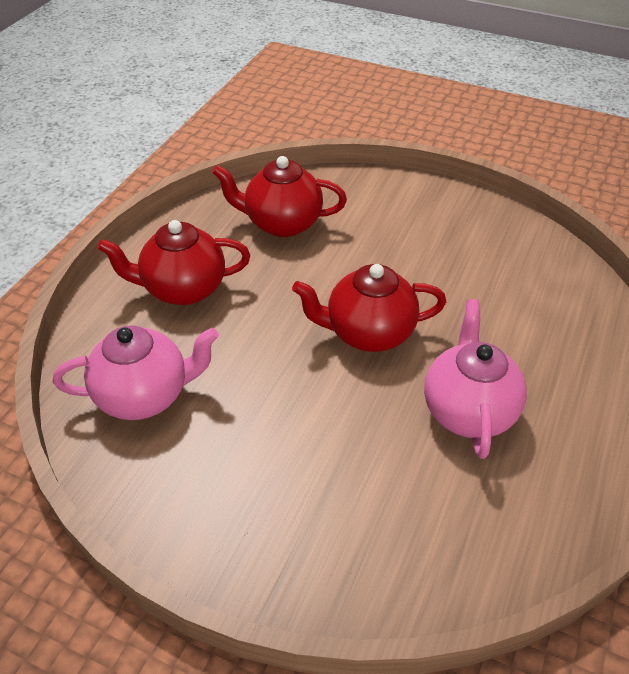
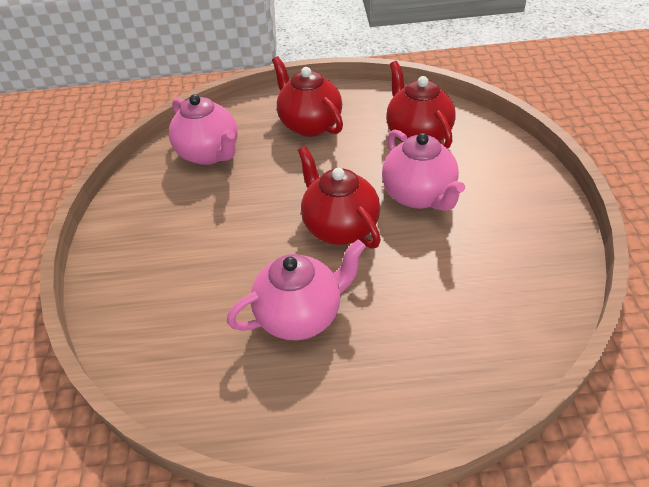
camera: 65 degrees right, 0 degrees up
(369, 261) = (419, 196): none -> pink teapot

